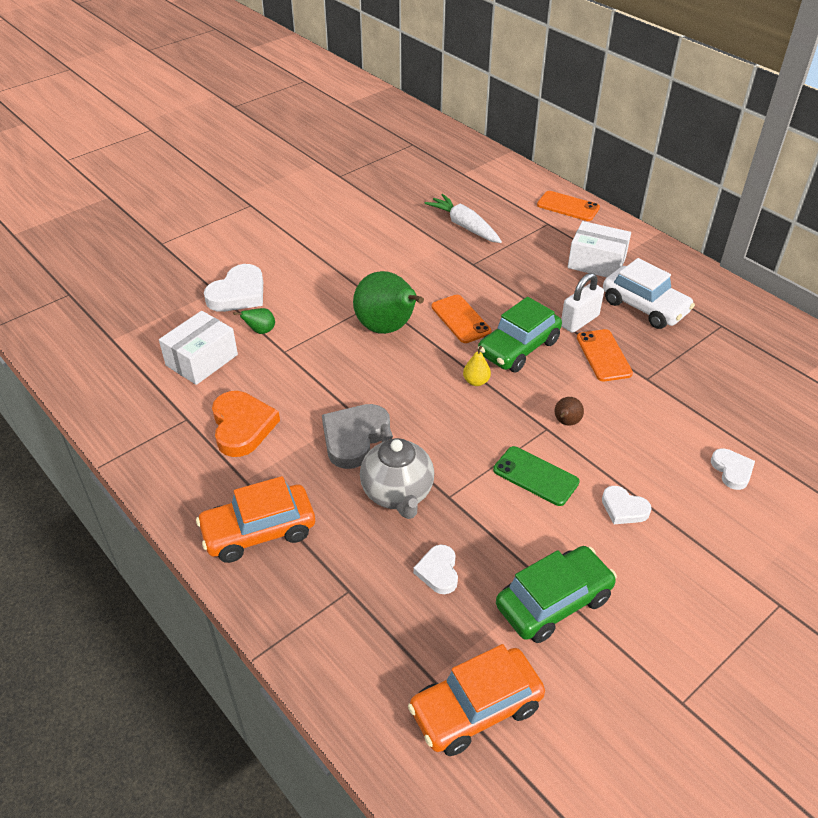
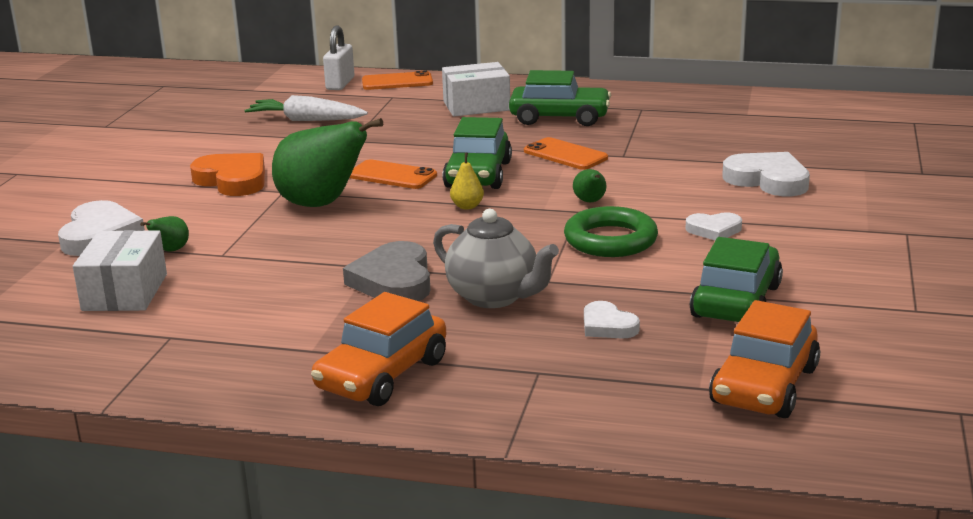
camera: 35 degrees left, 20 degrees down
(242, 426) = (251, 317): orange heart -> orange heart (232, 180)
(535, 476) = (610, 240): green phone -> green ring
(566, 422) = (590, 202): brown pear -> green pear
(579, 321) = (512, 142): white padlock -> white padlock (340, 84)
(644, 307) = (559, 118): white car -> green car
(732, 470) = (768, 180): white heart -> white heart, size x1.73

